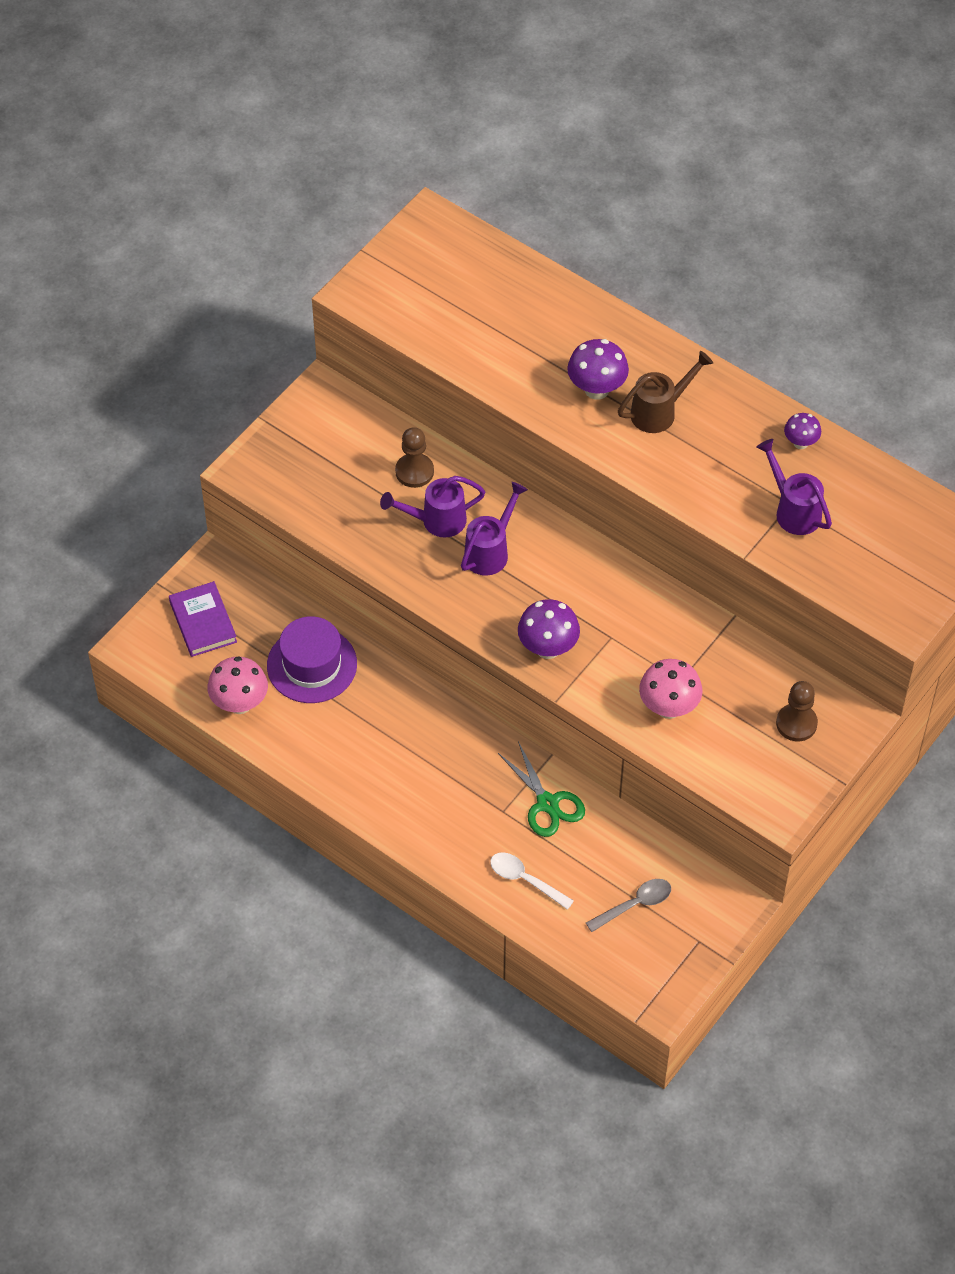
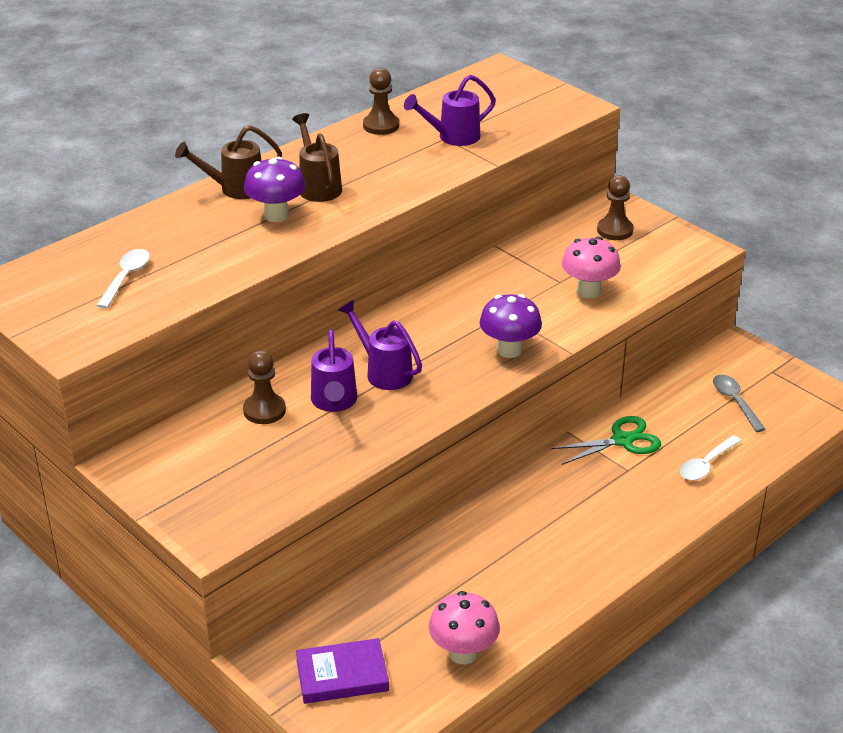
camera: 80 degrees left, 20 degrees down
(312, 665) = (425, 587): purple hat -> none
(465, 303) = (126, 277): none -> white spoon
(637, 347) = (235, 189): none -> brown watering can
(800, 443) = (381, 126): purple mushroom -> brown pawn

